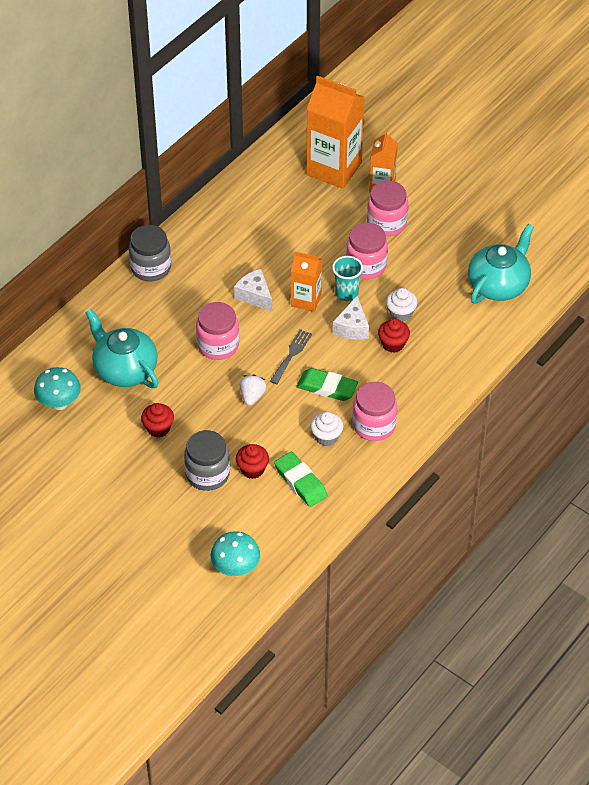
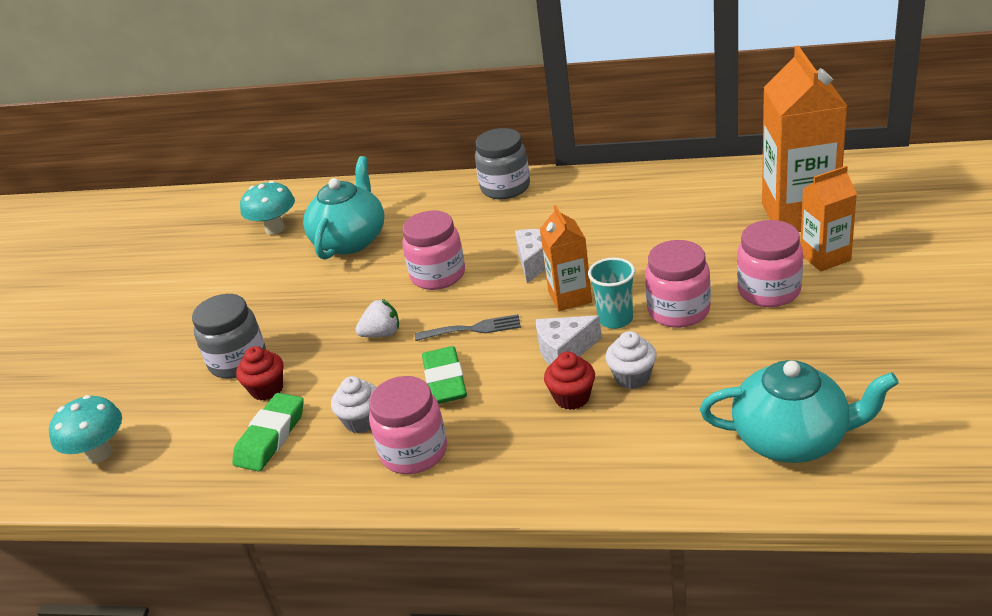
camera: 65 degrees right, 15 degrees down
(158, 428) = (284, 297): red cupcake -> none

